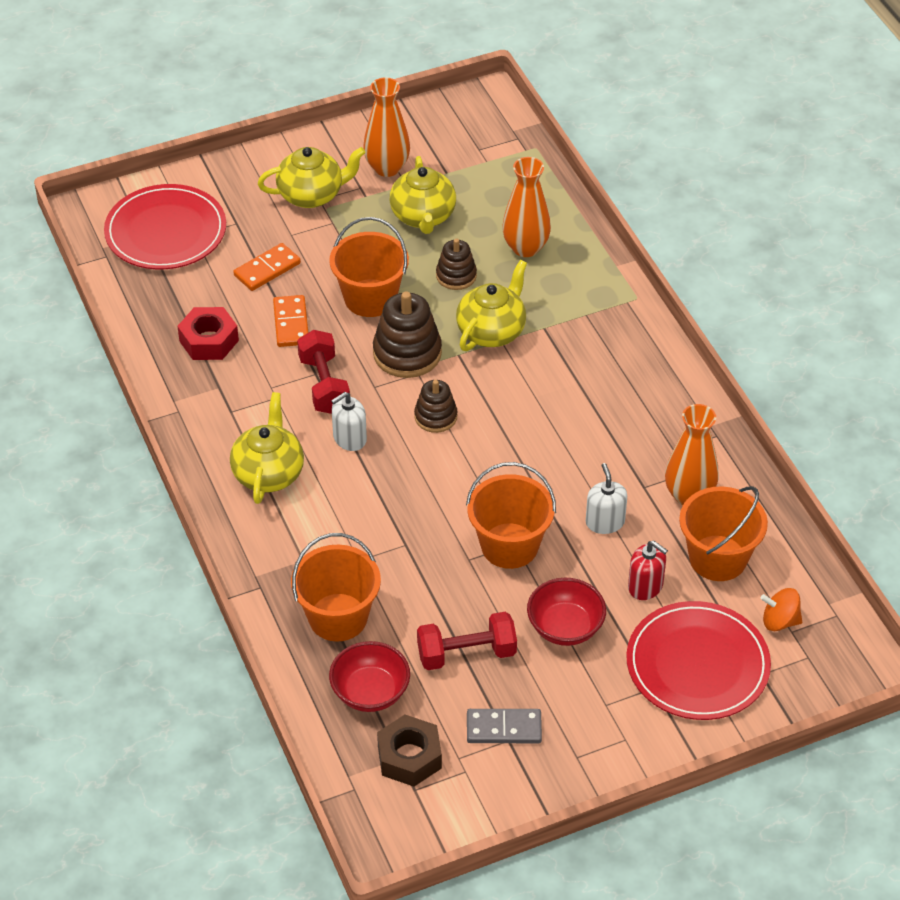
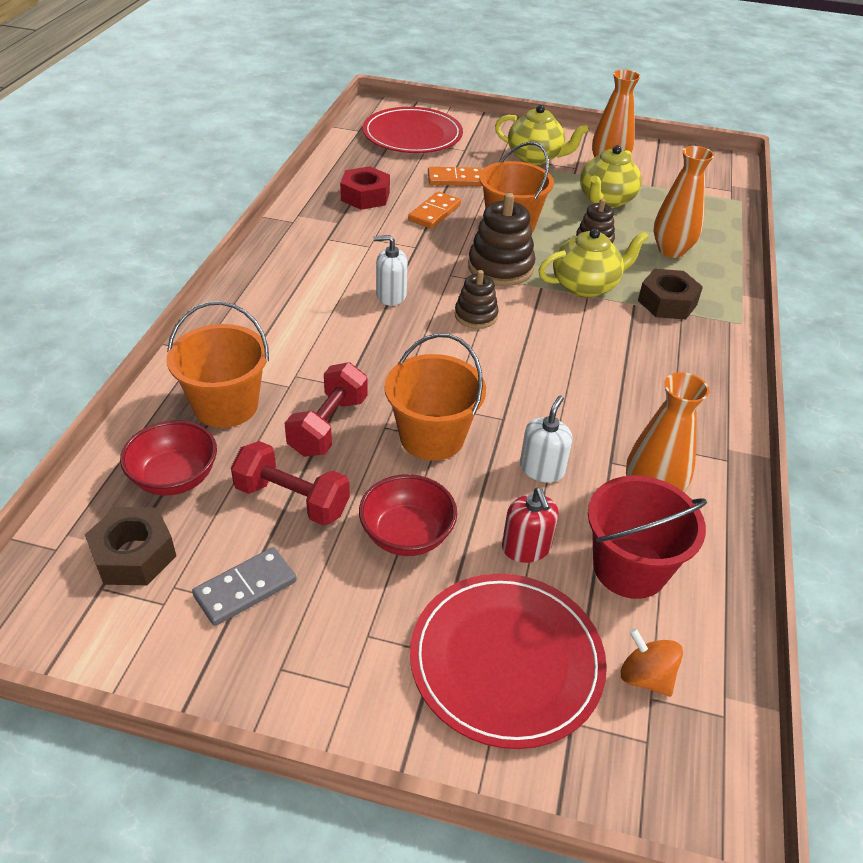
camera: 35 degrees right, 5 degrees down
(268, 473) = (304, 285): yellow teapot -> none
(324, 385) = (413, 256): red dumbbell -> red dumbbell (328, 426)
(504, 728) = (245, 588): grey domino -> grey domino turned 75 degrees counterclockwise
(567, 310) = (667, 302): none -> brown nut
(717, 558) = (629, 568): orange bucket -> red bucket

